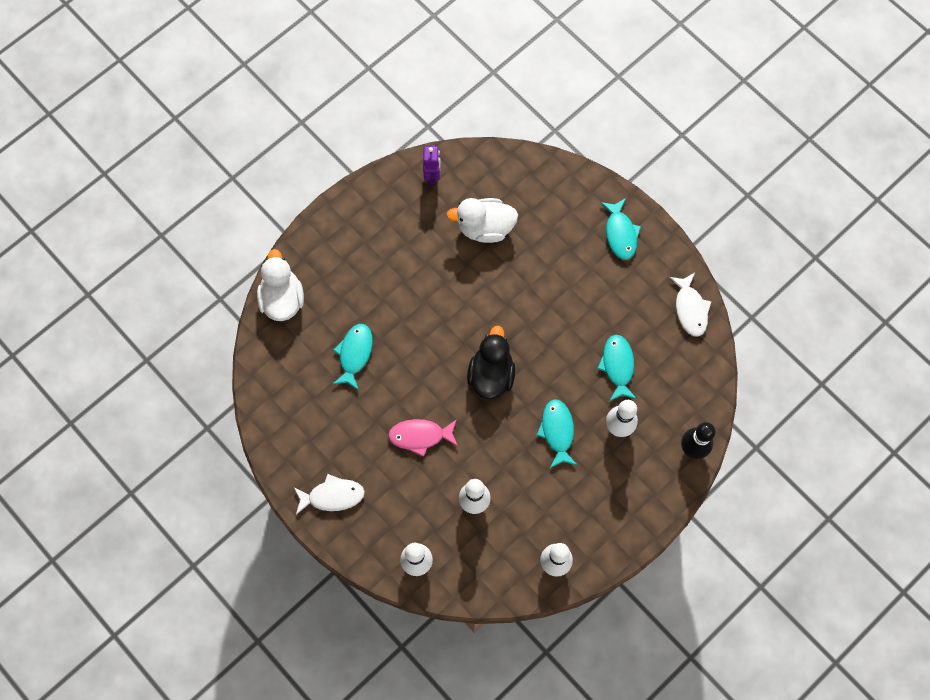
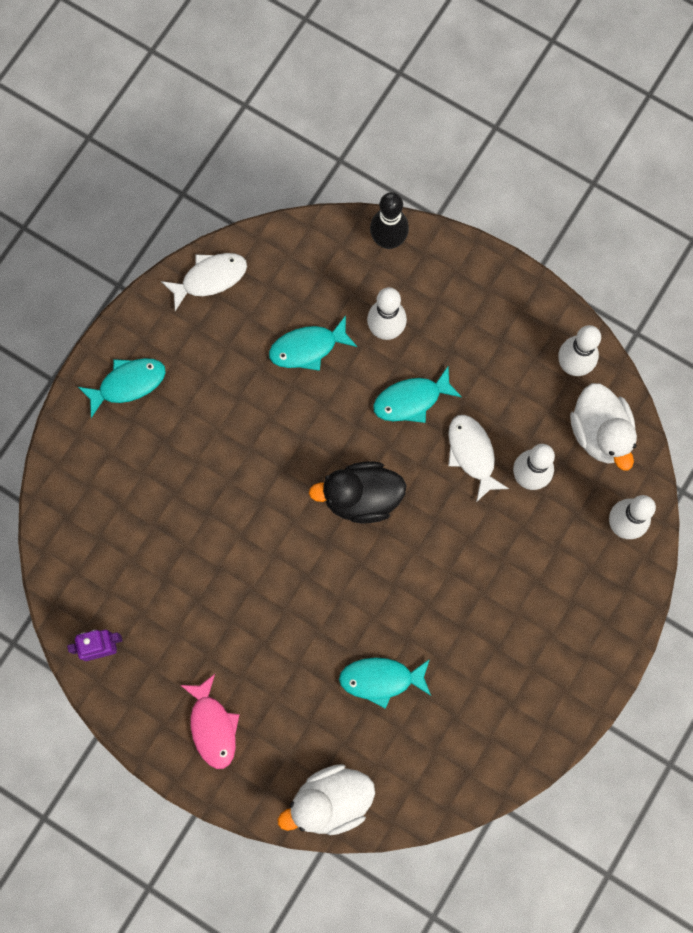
camera: 105 degrees left, 5 degrees up
(332, 496) = (573, 652): white fish -> white fish (472, 454)
(420, 436) = (465, 564): pink fish -> pink fish (213, 726)
(485, 228) = (161, 558): white duck -> white duck (599, 433)

